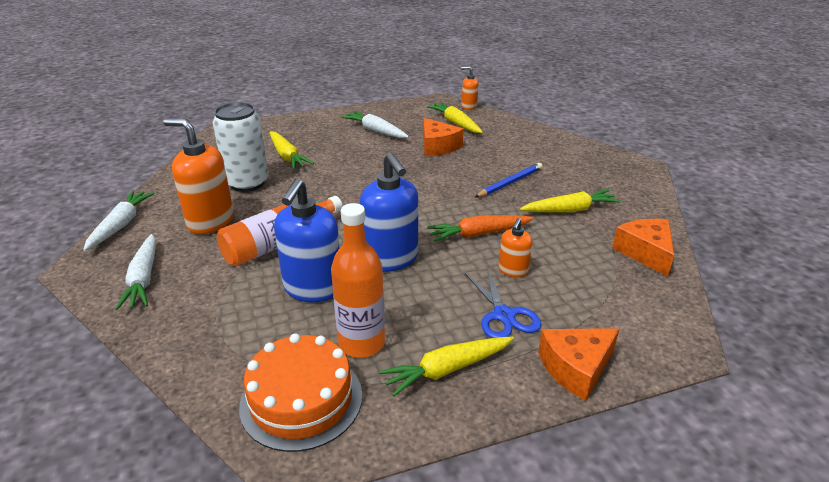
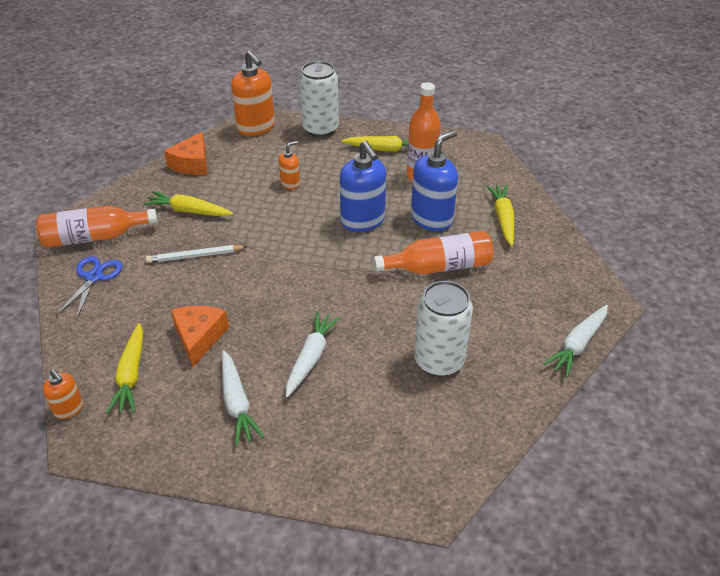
camera: 150 degrees left, 10 degrees up
(143, 279) = (554, 272): white carrot -> white carrot (311, 357)
(210, 222) = (491, 315): orange soap dispenser -> orange soap dispenser (256, 127)
(287, 156) = (375, 393): yellow carrot -> yellow carrot (502, 218)
(301, 400) = (469, 162): orange cake -> none
(391, 259) = (363, 221): blue soap dispenser -> blue soap dispenser turned 150 degrees clockwise
(478, 234) = (281, 217): orange carrot -> none
(504, 315) = (327, 162): blue scissors -> blue scissors (94, 277)
(510, 183) = (195, 256): blue pencil -> white pencil
(576, 368) = (320, 129): orange cheese -> white can
(607, 169) = (94, 237): none -> orange bottle

